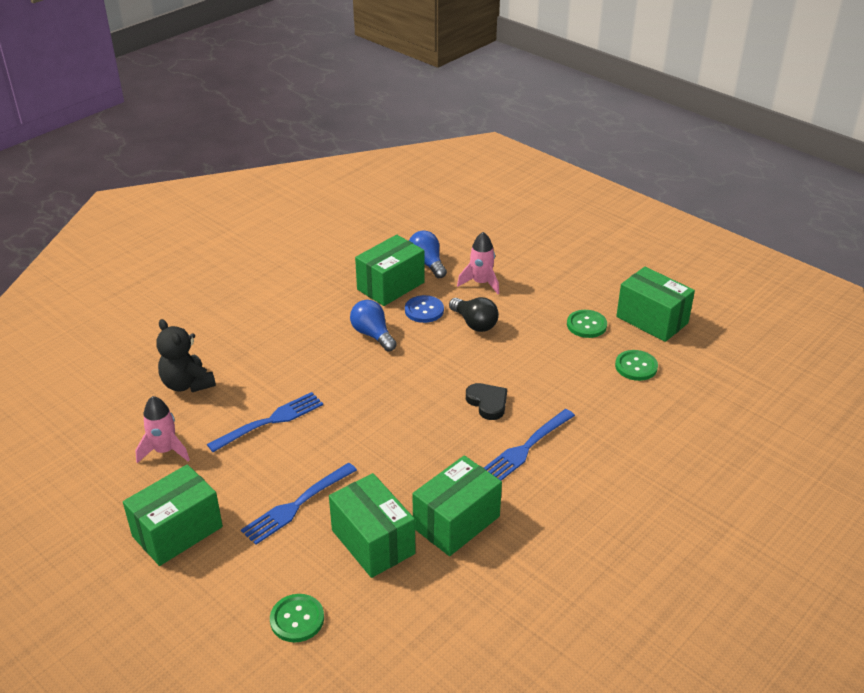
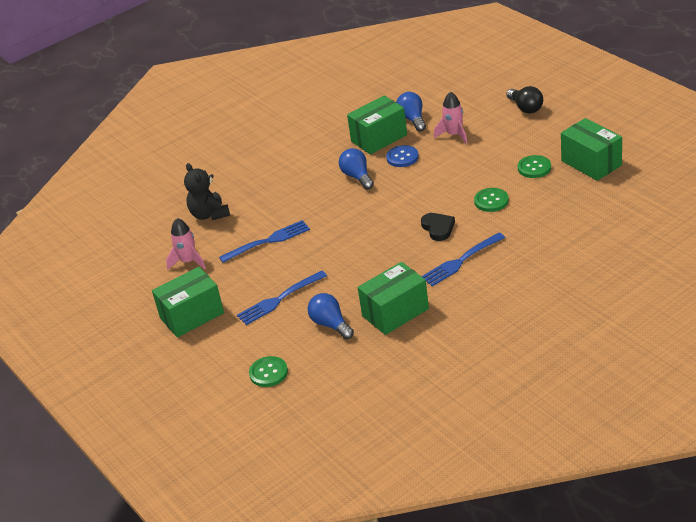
camera: 15 degrees right, 0 degrees up
(373, 542) = (331, 324): green box -> blue light bulb
(474, 323) = (441, 167): black light bulb -> black light bulb (525, 108)
(636, 366) = (566, 200): green button -> green button (491, 201)

